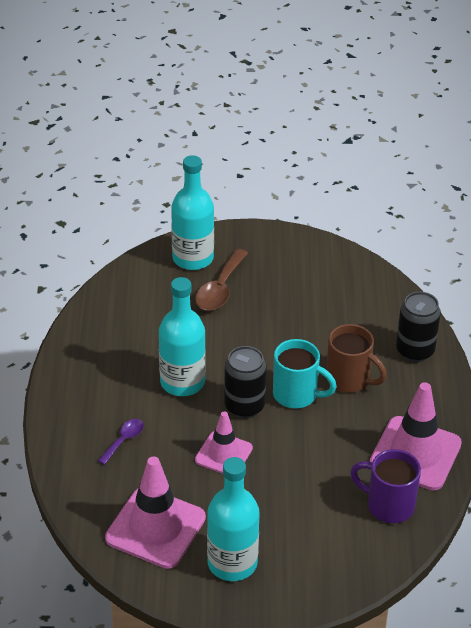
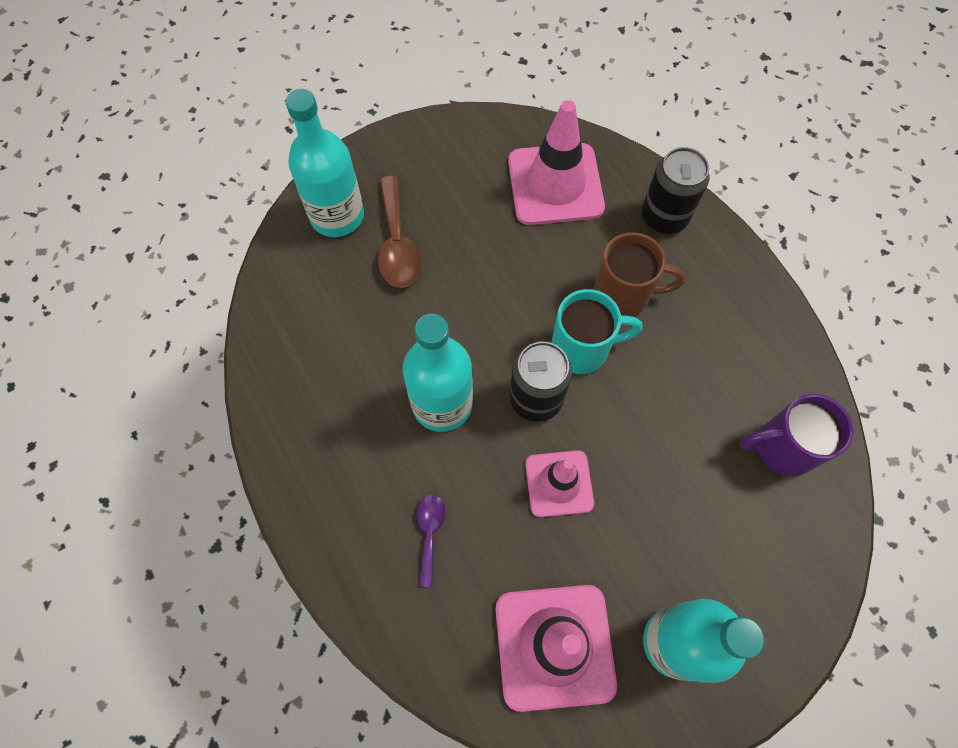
camera: 30 degrees left, 25 degrees up
(415, 453) = (760, 358): pink traffic cone -> pink traffic cone (555, 184)

